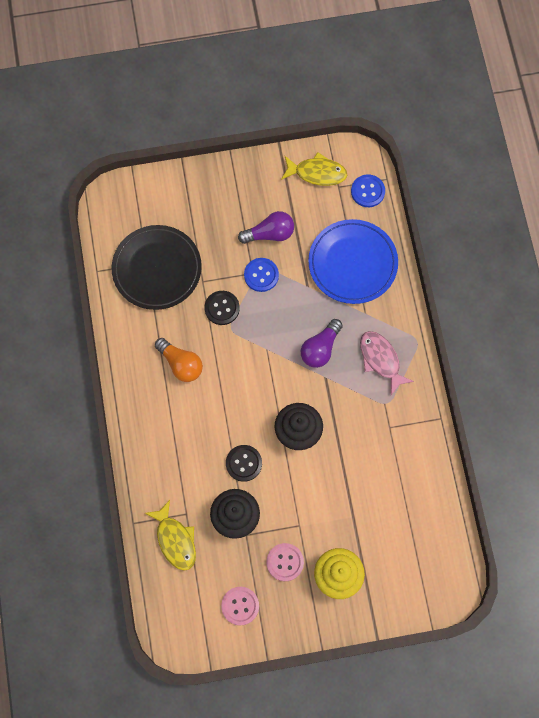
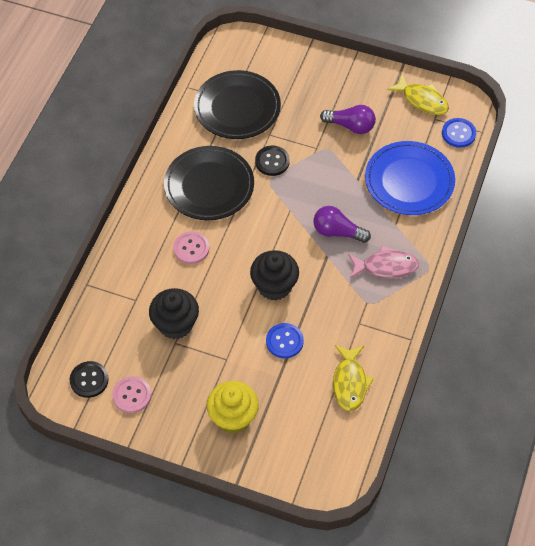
camera: 30 degrees right, 15 degrees down
(175, 540) = (112, 315): yellow fish -> yellow fish (350, 382)
(181, 364) = (209, 186): orange light bulb -> black plate
(243, 463) = (211, 286): black button -> black button (89, 380)
(261, 275) = (322, 153): blue button -> blue button (284, 341)
(285, 562) = (194, 381): pink button -> pink button (191, 248)
(320, 348) = (337, 232): purple light bulb -> purple light bulb turned 45 degrees clockwise
(381, 360) = (386, 266): pink fish -> pink fish turned 90 degrees clockwise

